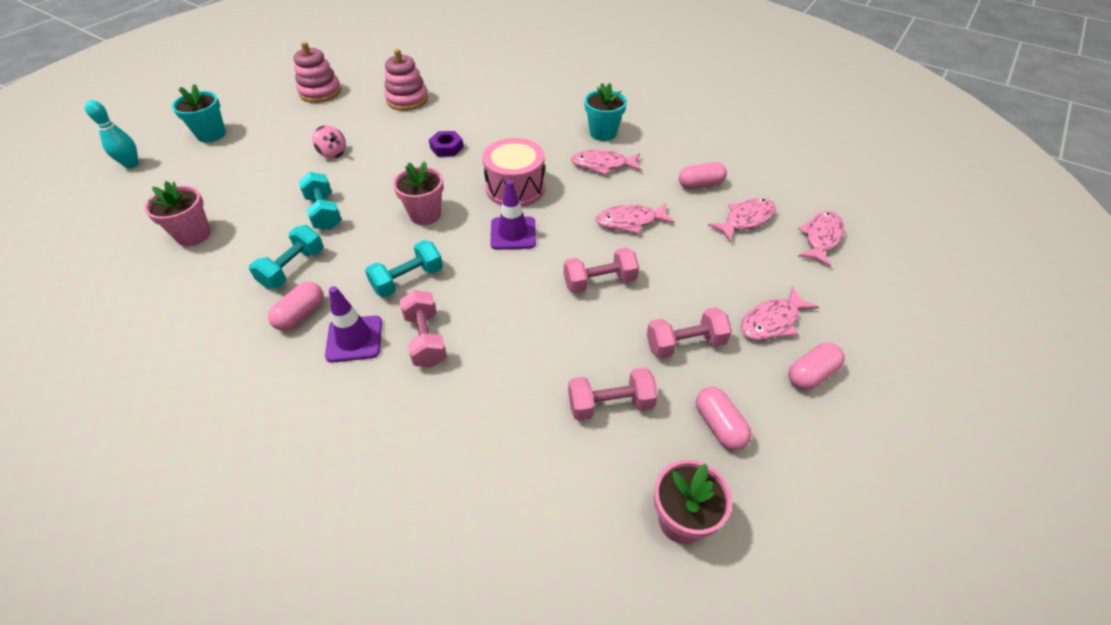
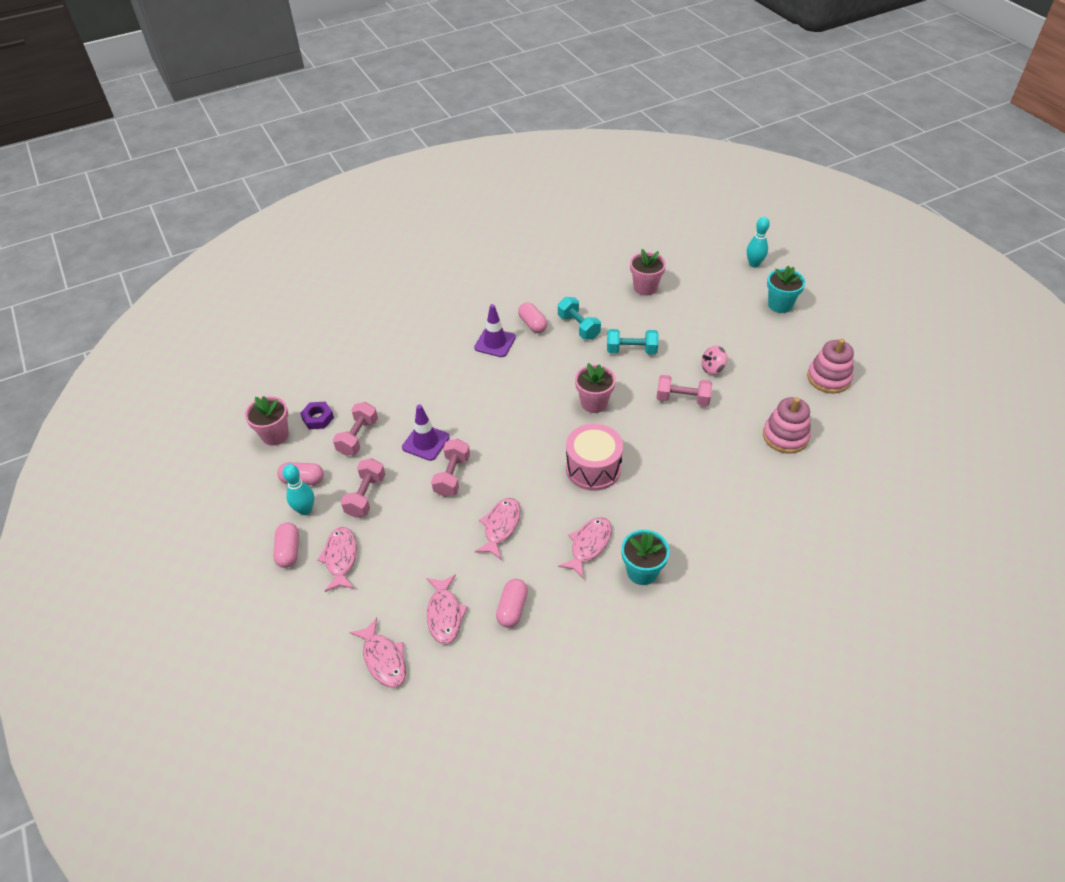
camera: 120 degrees right, 0 degrees up
(408, 280) = (528, 377): turquoise dumbbell -> none
(426, 339) = (470, 372): pink dumbbell -> pink dumbbell (682, 399)
(446, 148) = (681, 441): purple nut -> purple nut (318, 418)
(513, 233) = (538, 446): purple traffic cone -> purple traffic cone (425, 442)
(753, 393) = (305, 510): none -> turquoise bowling pin

